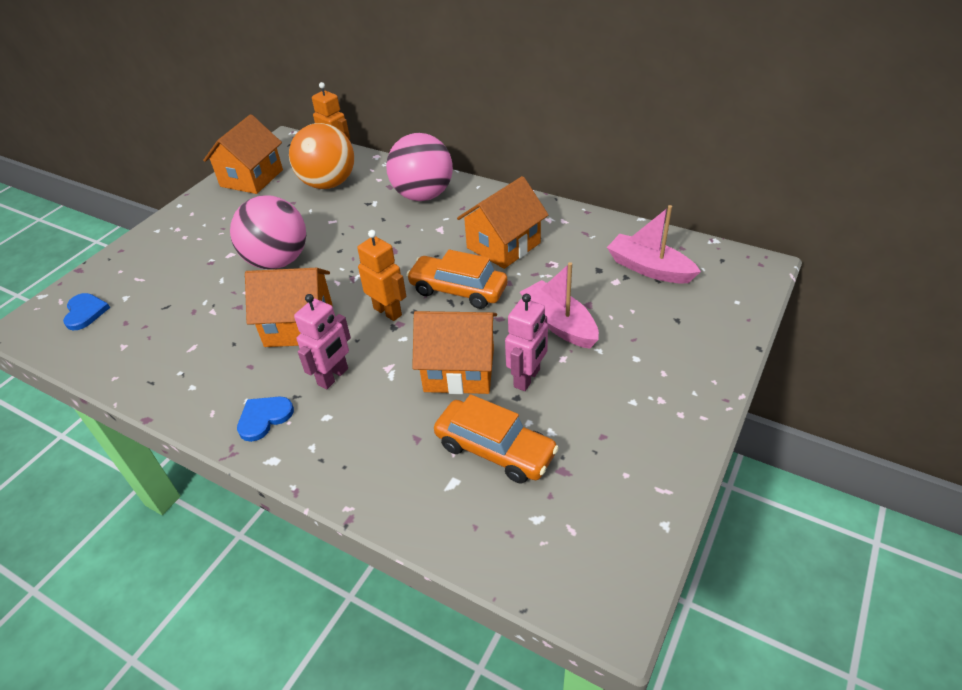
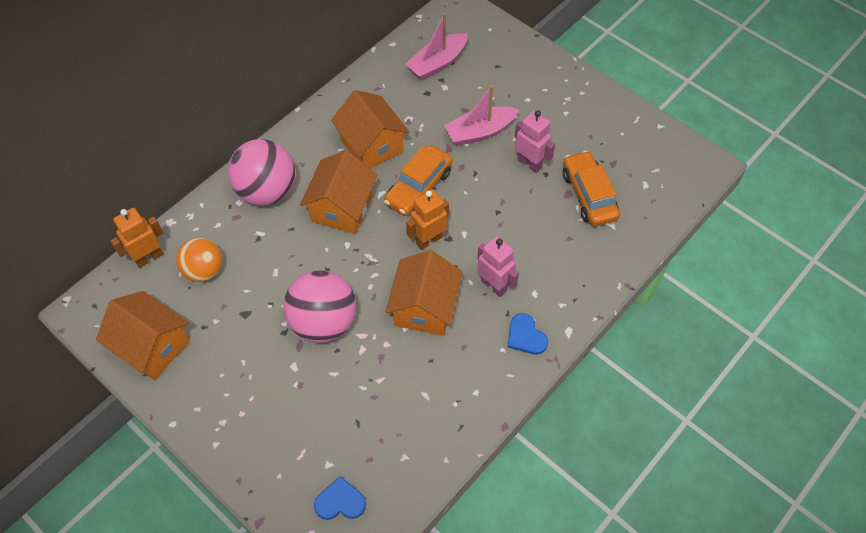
camera: 80 degrees left, 15 degrees up
(328, 184) = (204, 270): orange ball -> orange ball, size x0.65
(459, 370) = (510, 202): orange house -> orange house (342, 208)
(495, 450) = (589, 195): orange car -> orange car turned 60 degrees counterclockwise

